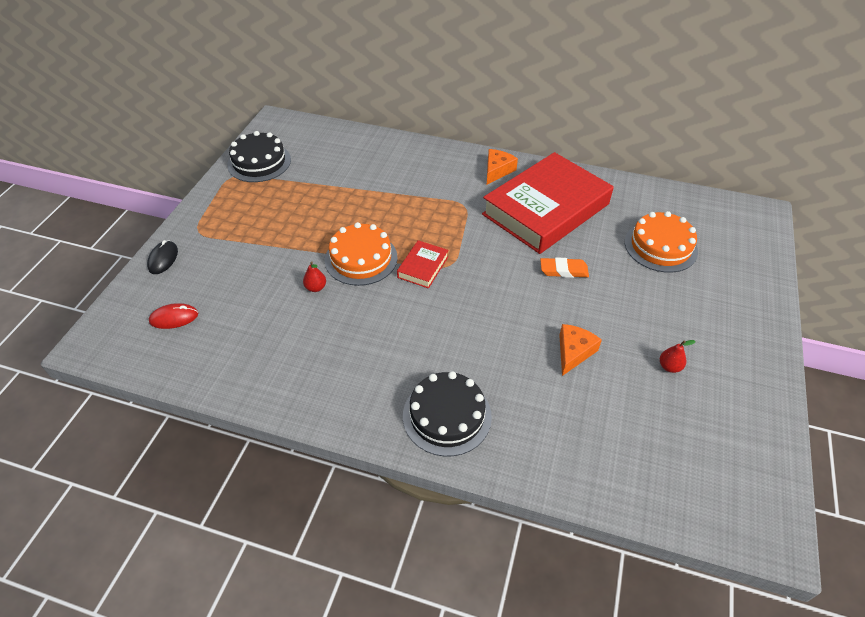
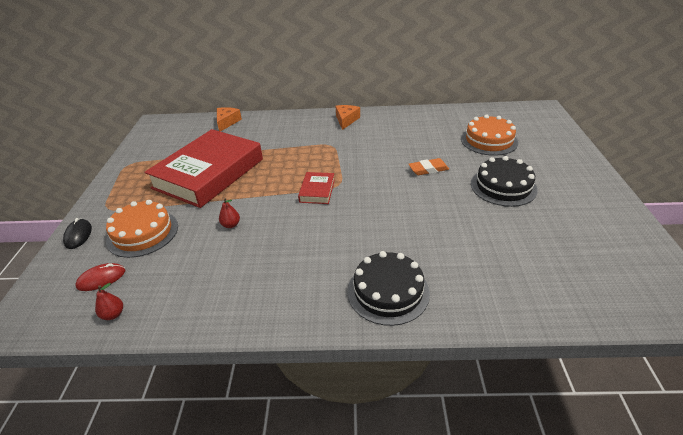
camera: 15 degrees left, 10 degrees down
(259, 162) = (149, 150): black cake -> black cake (503, 186)
(361, 258) = (262, 196): orange cake -> orange cake (143, 233)
(546, 209) = (394, 135): red book -> red book (209, 173)
(573, 352) = (466, 220): orange cheese -> orange cheese (227, 122)
(669, 367) = (542, 212): red pear -> red pear (113, 314)

